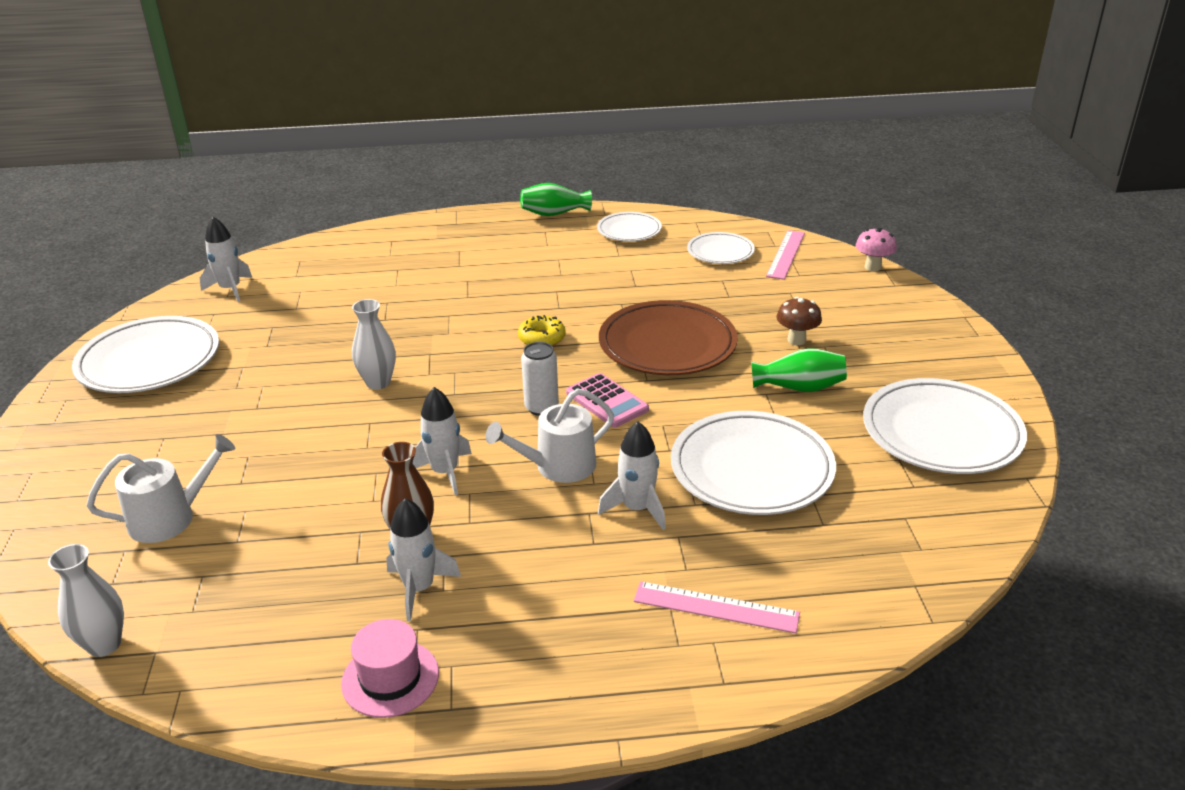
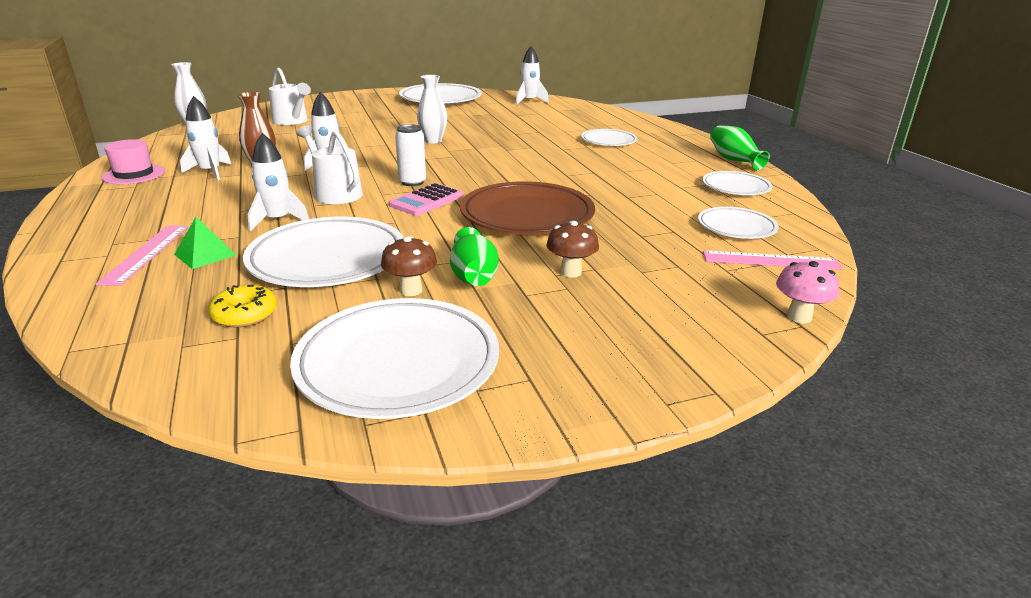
camera: 75 degrees right, 5 degrees down
(454, 265) = (608, 141): none -> white plate
(542, 338) = (513, 174): yellow donut -> yellow donut (245, 314)
(726, 557) = (205, 254): none -> green pyramid
(823, 422) = (411, 290): none -> brown mushroom

